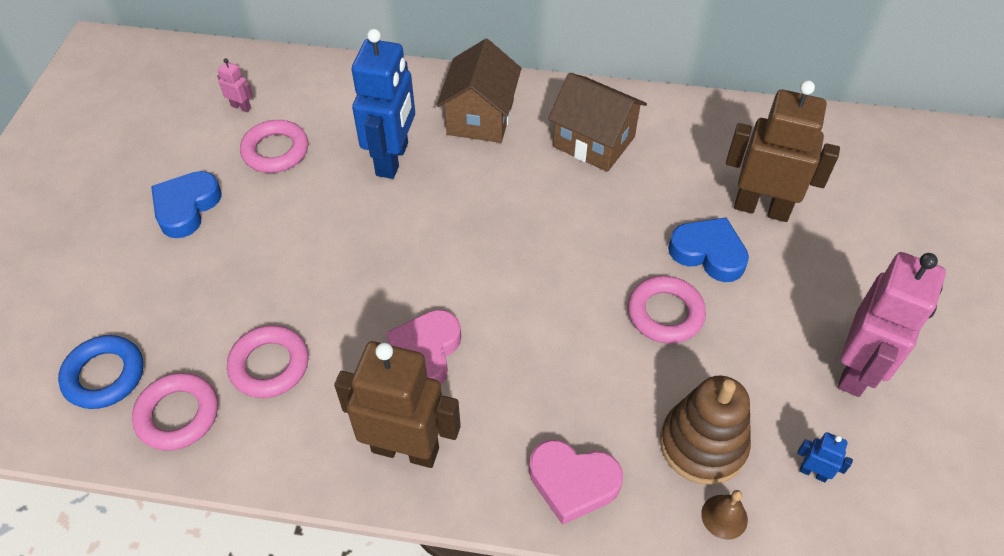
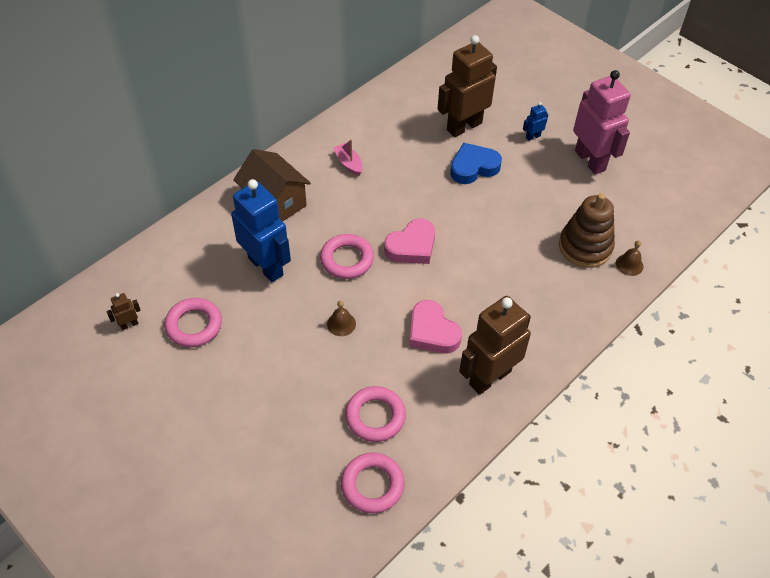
camera: 55 degrees left, 0 degrees up
(104, 375) = (305, 516): blue ring -> none
(186, 207) = (197, 402): blue heart -> none
(241, 107) = (129, 324): pink robot -> brown robot
(370, 263) = (341, 324): none -> brown bell
(573, 482) = (566, 313): pink heart -> pink heart (412, 246)
(594, 142) = (349, 163): brown house -> pink boat
(665, 313) = (496, 210): pink ring -> pink ring (347, 259)
(813, 472) = (631, 215): blue robot -> blue robot (533, 136)

